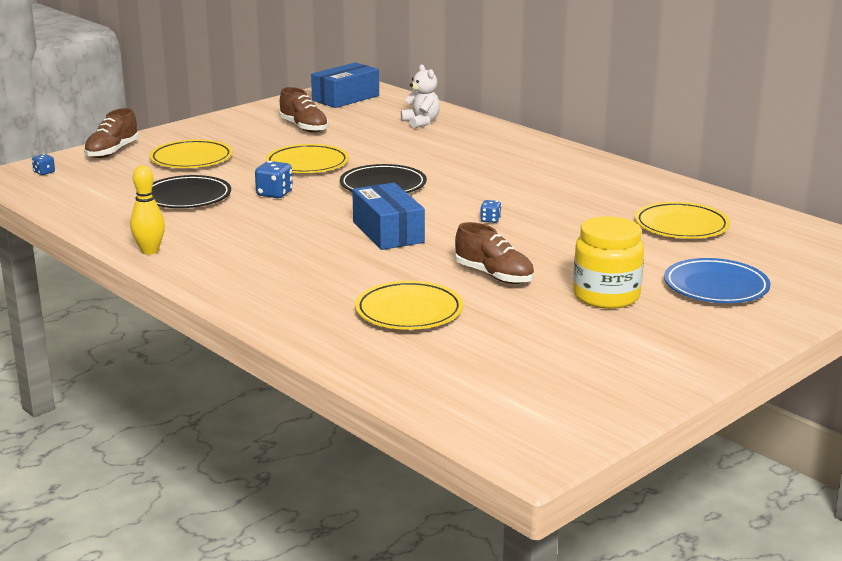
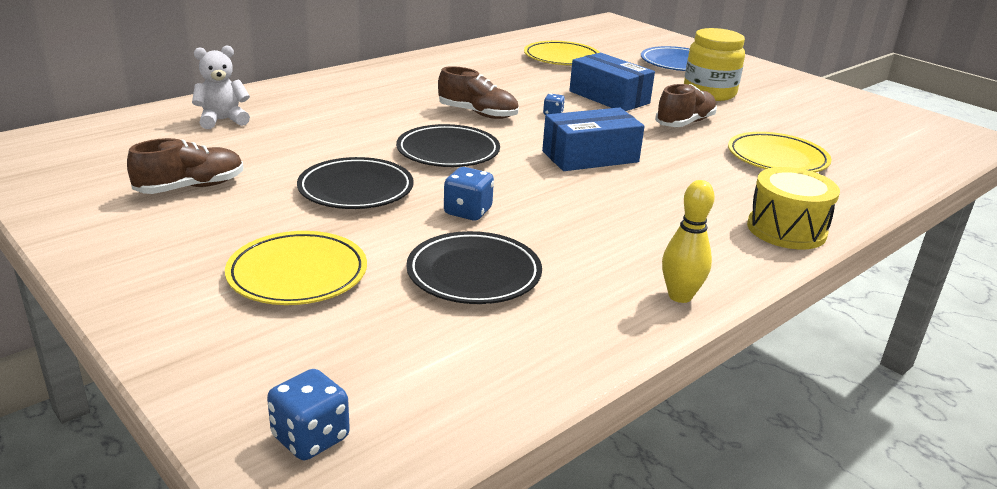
camera: 90 degrees left, 5 degrees up
(44, 172) = (310, 438): blue dice -> blue dice, size x1.70
(112, 152) = (215, 358): brown shoe -> brown shoe (478, 114)
(248, 297) = (786, 230): none -> yellow drum
(307, 164) = (356, 189): yellow plate -> black plate
(345, 98) = (66, 156): blue box -> blue box (609, 97)

